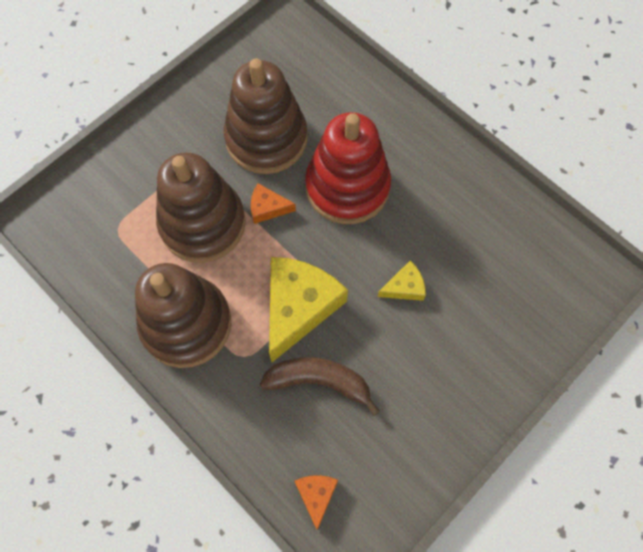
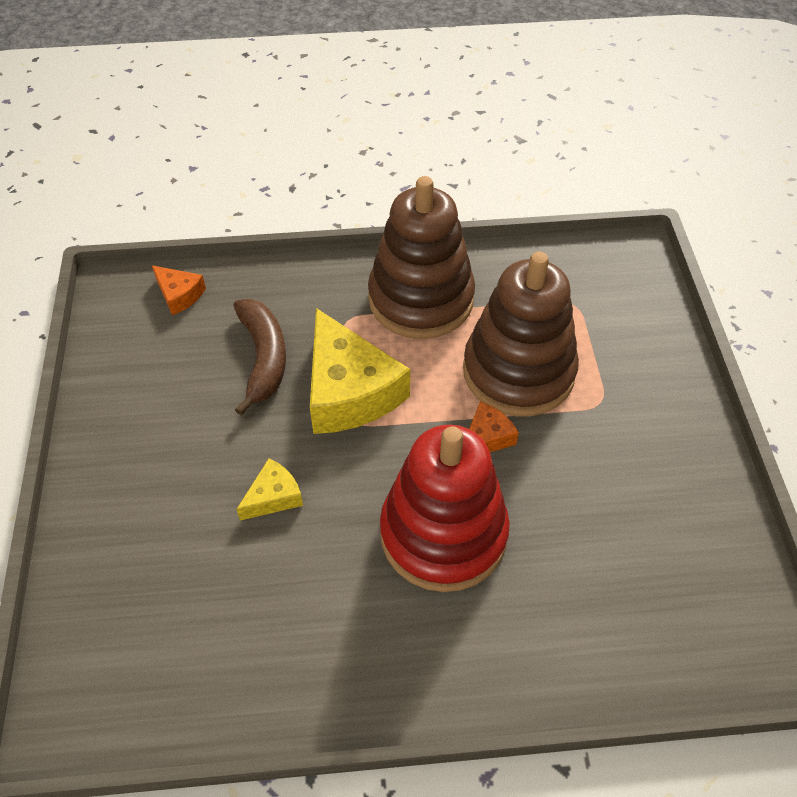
camera: 130 degrees right, 15 degrees down
(266, 139) = (582, 497): brown stacking toy -> none
(319, 381) = (263, 358): brown banana -> brown banana turned 60 degrees counterclockwise
(404, 287) = (273, 496): yellow cheese -> yellow cheese turned 150 degrees counterclockwise

